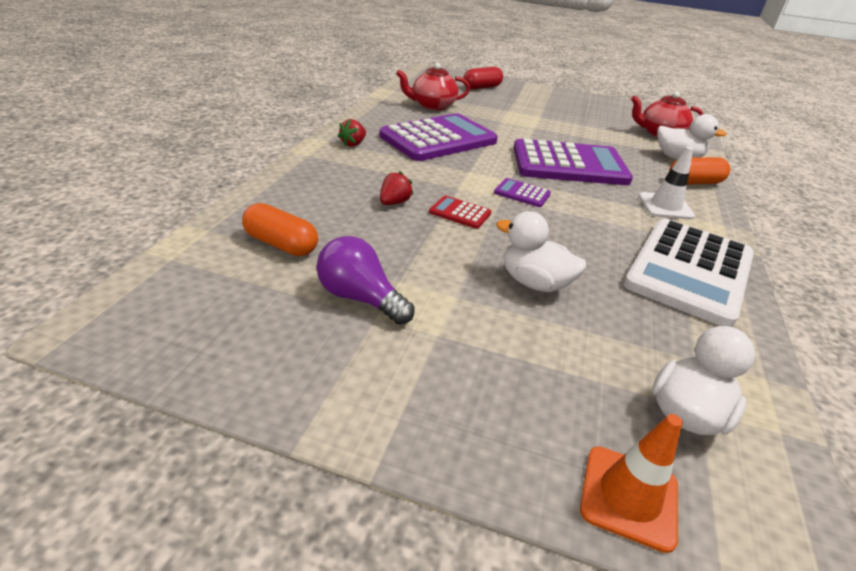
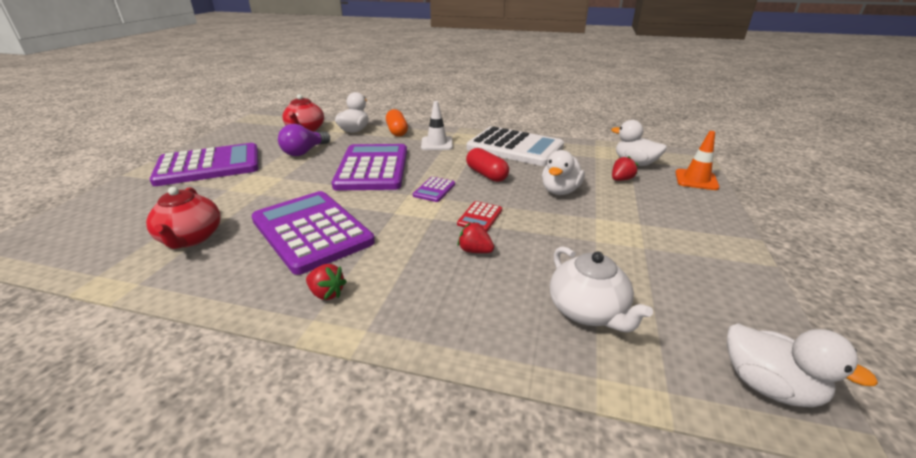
camera: 90 degrees left, 5 degrees down
(130, 318) = (768, 386): none -> white duck
(281, 244) = (587, 311): orange capsule -> white teapot
(360, 298) = (629, 256): purple light bulb -> purple light bulb (304, 152)
(482, 87) = (130, 203): red capsule -> red capsule (486, 174)
(551, 102) = (209, 166): none -> purple calculator
(594, 363) = (621, 179): none -> red strawberry

